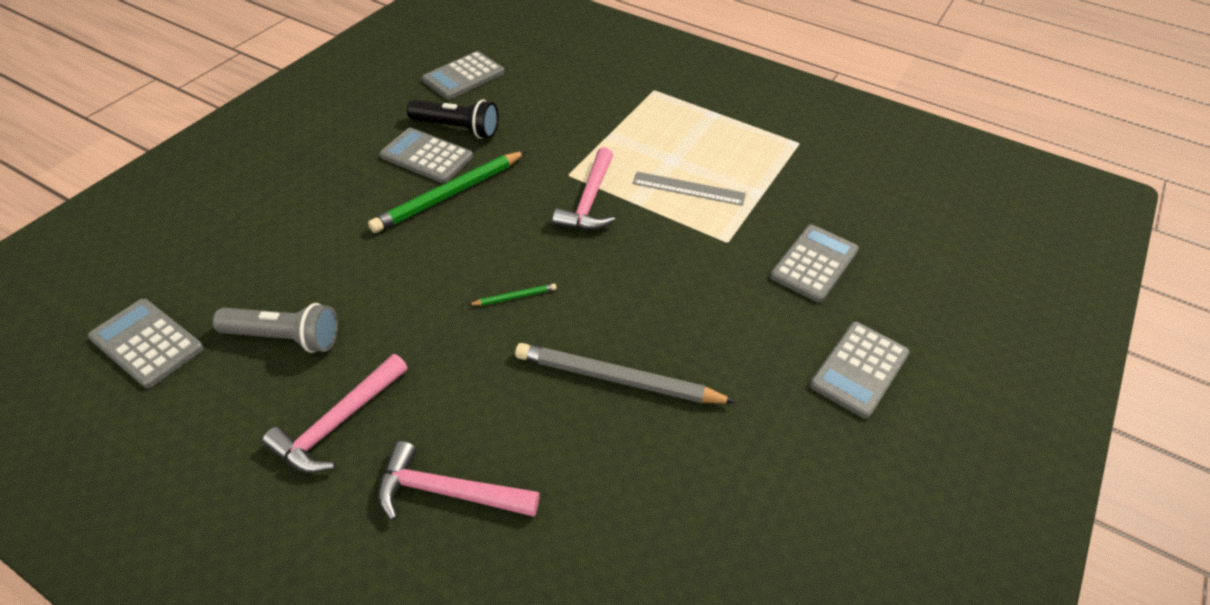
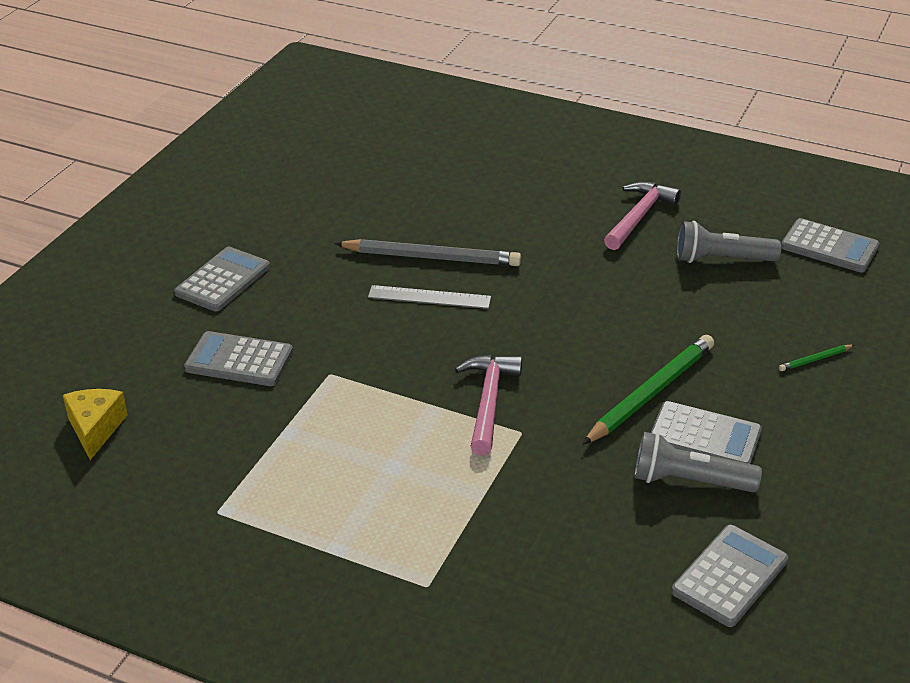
camera: 175 degrees right, 10 degrees down
(448, 492) = (540, 192): pink hammer -> none
(457, 129) = (689, 481): black flashlight -> grey flashlight
(515, 297) = (538, 305): green pencil -> green pencil (815, 359)
(688, 188) = (372, 429): grey ruler -> grey ruler (429, 297)
(814, 264) = (239, 360): grey calculator -> grey calculator turned 75 degrees clockwise
(918, 211) = (95, 429): none -> yellow cheese

